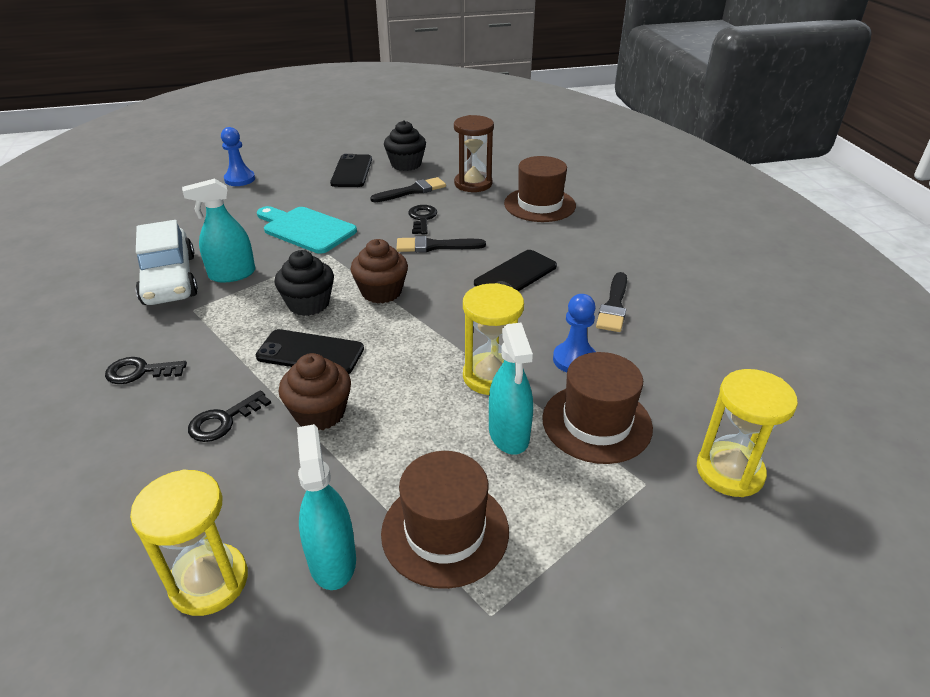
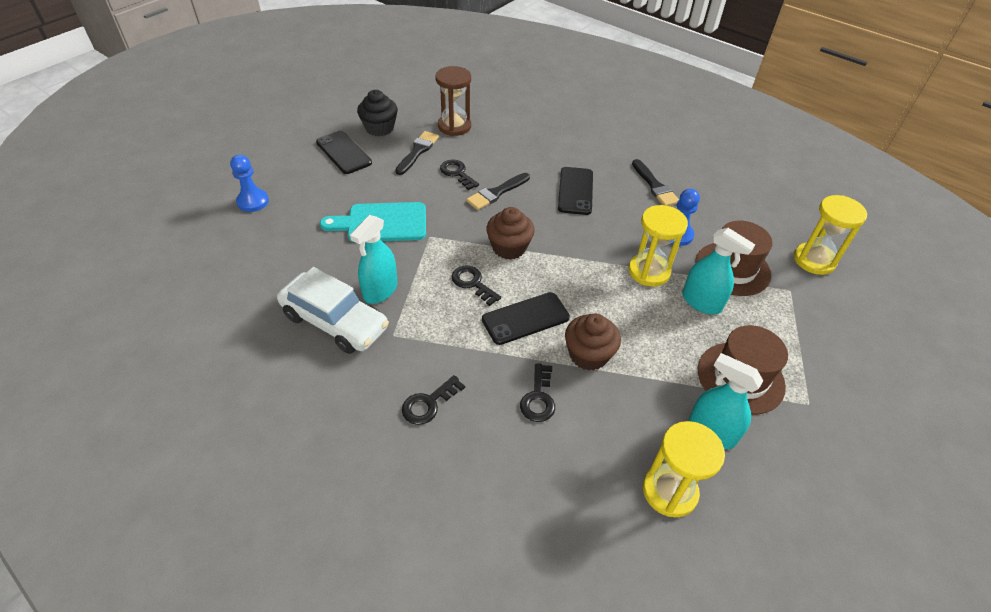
camera: 40 degrees left, 10 degrees up
(308, 304) = (472, 283): black cupcake -> black key
(539, 205) = (522, 126): brown hat -> none

